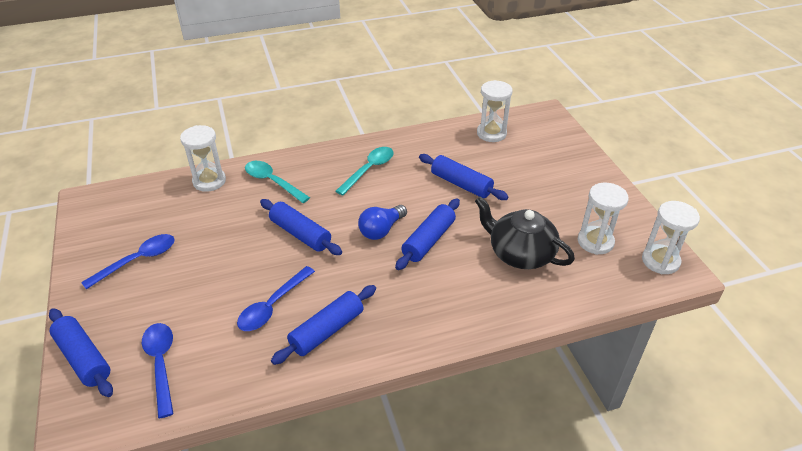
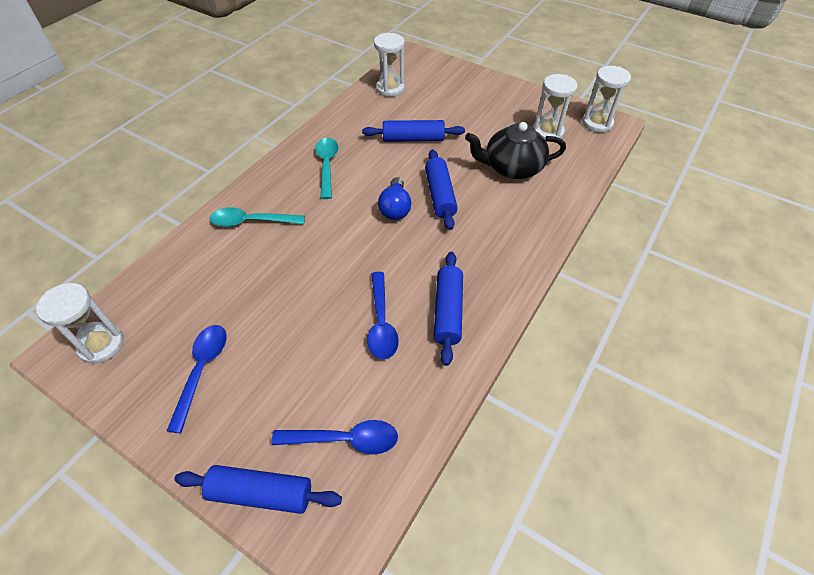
camera: 40 degrees left, 10 degrees up
(161, 364) = (344, 439): blue spoon -> blue spoon turned 150 degrees clockwise
(209, 181) = (185, 256): white hourglass -> white hourglass (101, 345)
(300, 234) = (332, 250): blue rolling pin -> none

